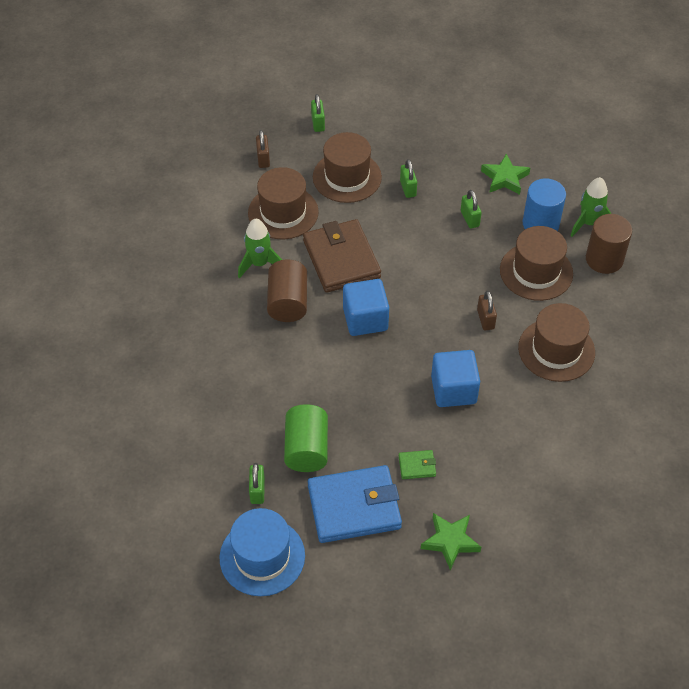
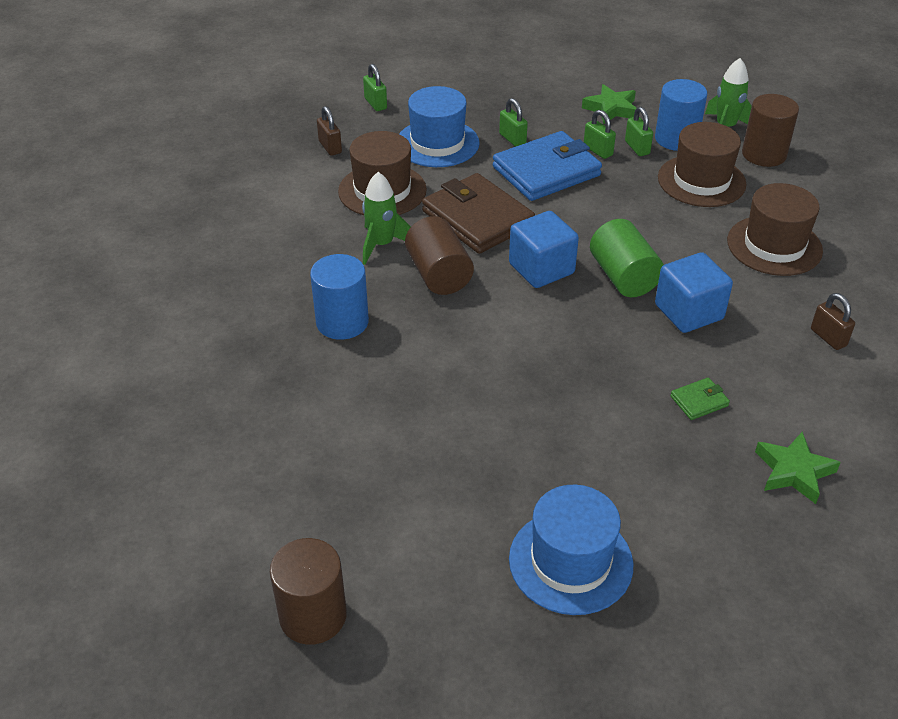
camera: 20 degrees left, 10 degrees down
(86, 539) = (313, 615): none -> brown cylinder
(201, 324) = (342, 322): none -> blue cylinder
(257, 491) = (518, 485): green padlock -> green padlock (637, 148)
(306, 449) = (553, 420): green cylinder -> green cylinder (623, 277)
(347, 177) = (437, 143): brown hat -> blue hat
(354, 507) = (652, 468): blue wallet -> blue wallet (546, 171)
(485, 319) = (677, 236): brown padlock -> brown padlock (828, 337)

